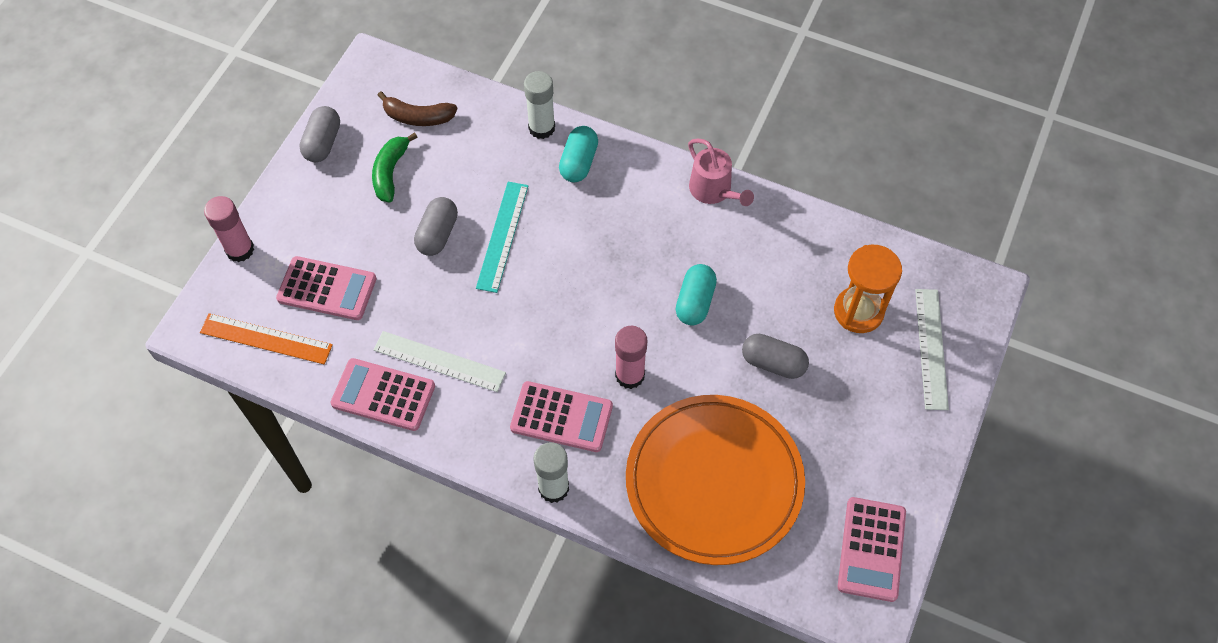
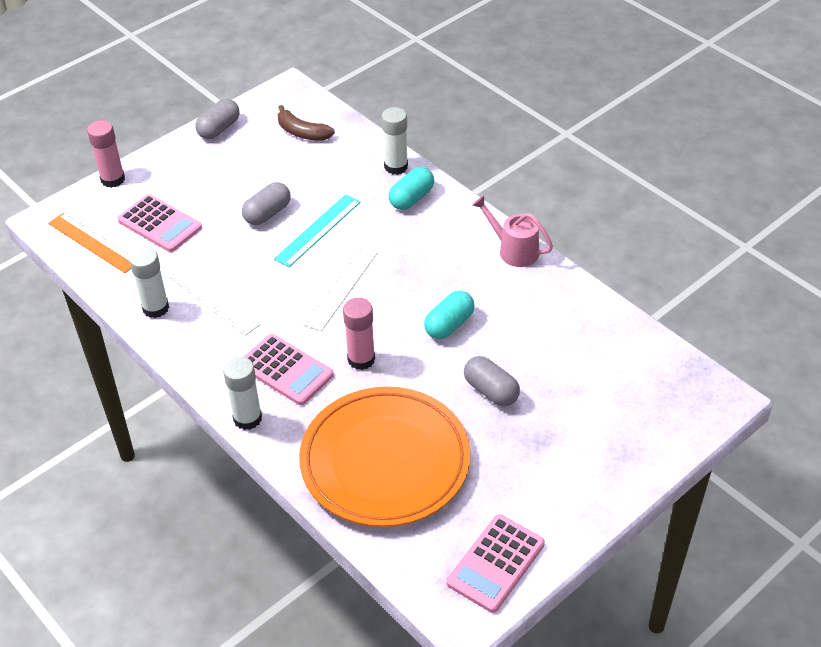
camera: 25 degrees right, 15 degrees down
(383, 395) = (155, 308): pink calculator -> white glue stick
(390, 172) = (257, 162): green banana -> none
(713, 190) = (514, 250): pink watering can -> pink watering can turned 135 degrees clockwise
(858, 311) = (591, 377): orange hourglass -> none
(931, 348) = (644, 427): white ruler -> white ruler (341, 288)

